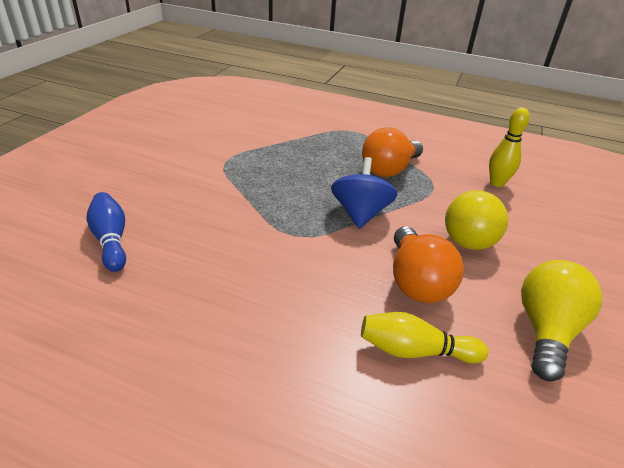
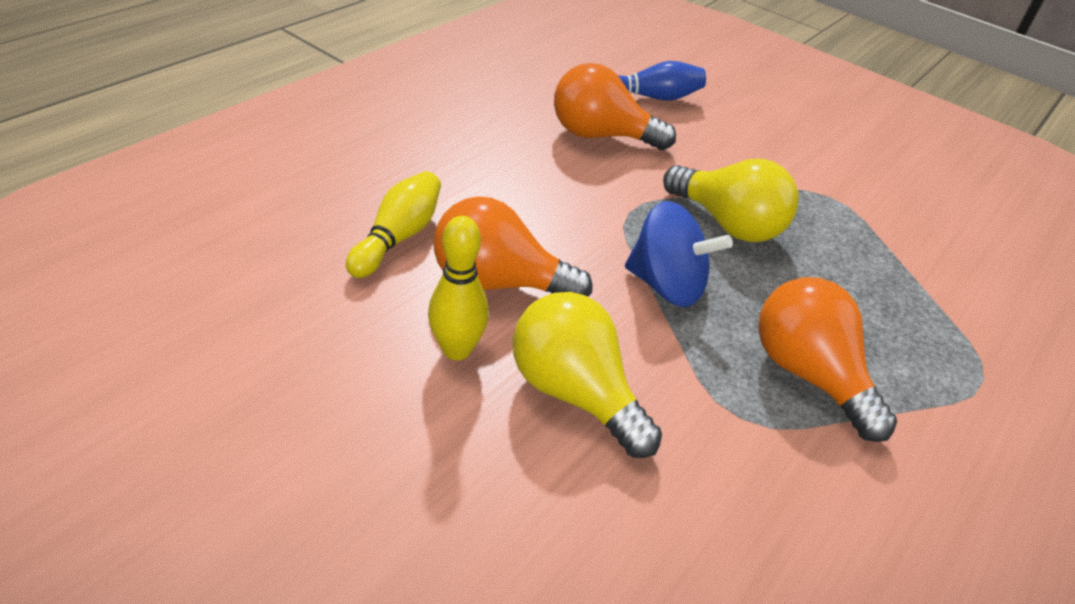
camera: 105 degrees right, 5 degrees up
(194, 261) = (601, 136): none -> orange light bulb
(497, 183) = (750, 545): yellow bowling pin -> yellow bowling pin (457, 350)
(546, 330) = (352, 365): yellow light bulb -> yellow light bulb (728, 224)

